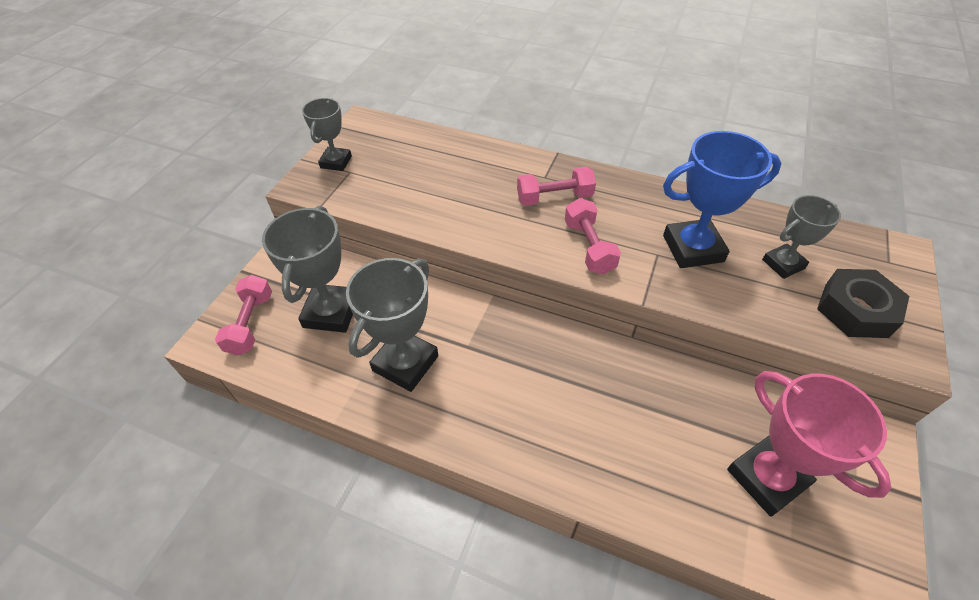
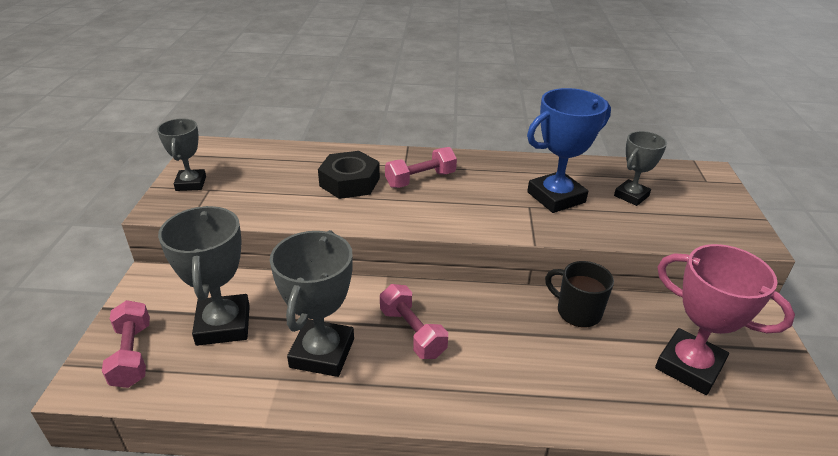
camera: 20 degrees left, 15 degrees down
(589, 247) = (468, 211): pink dumbbell -> pink dumbbell (412, 332)
(670, 382) = (577, 312): none -> black mug
(855, 310) = (700, 217): black nut -> black nut (349, 182)

